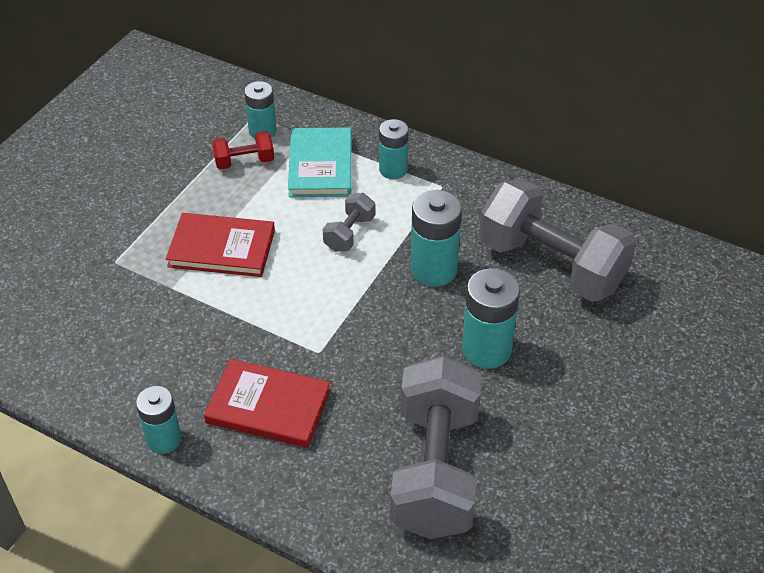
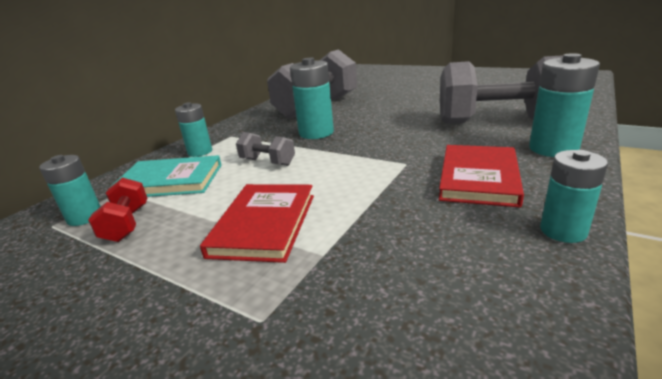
camera: 85 degrees left, 20 degrees down
(486, 349) = (389, 116): turquoise battery -> turquoise battery (553, 149)

